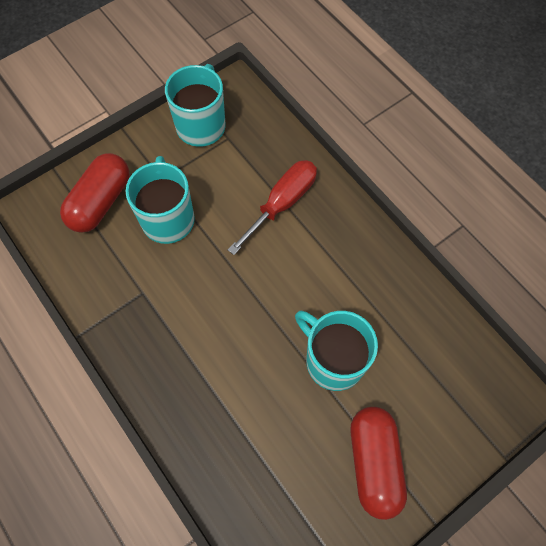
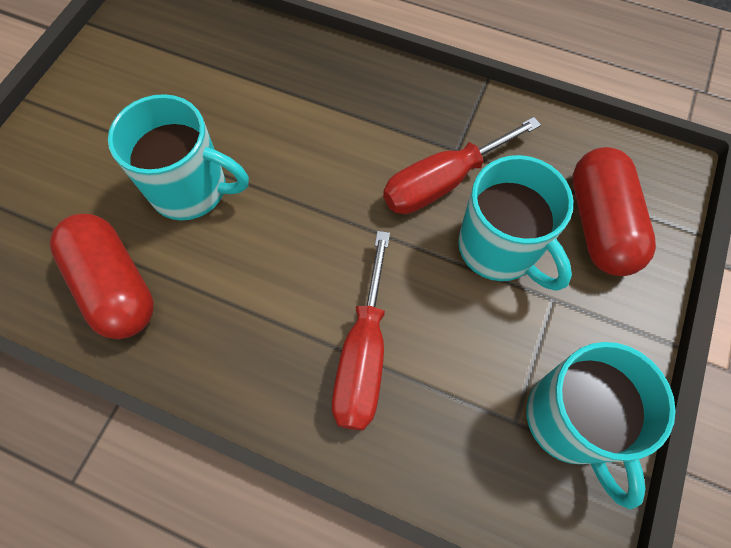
camera: 150 degrees right, 0 degrees up
(168, 276) = (442, 182): none -> red screwdriver
(374, 463) = (104, 117): red capsule -> red capsule (115, 286)

